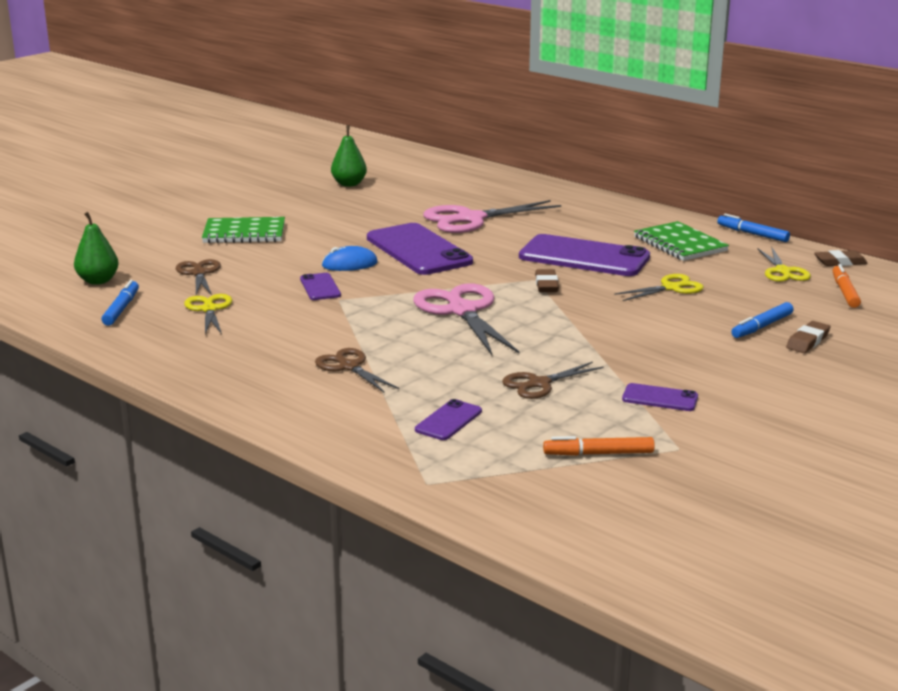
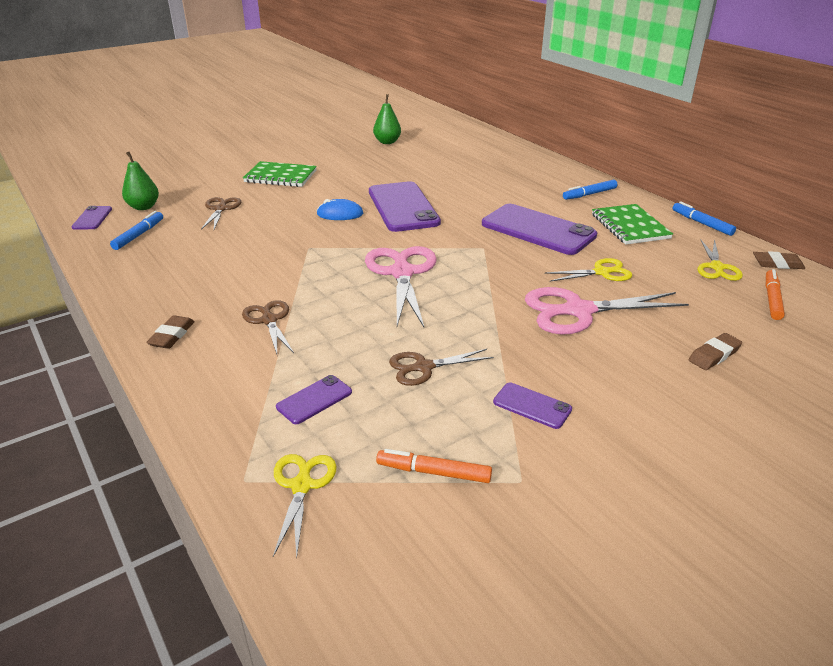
camera: 15 degrees right, 10 degrees up
(209, 309) = (202, 244): yellow scissors -> yellow scissors (302, 485)
(320, 287) = (302, 233): purple phone -> purple phone (92, 218)
(470, 219) = (462, 182): pink scissors -> pink scissors (578, 311)
(546, 285) = (490, 255): brown eraser -> brown eraser (172, 335)
(762, 326) = (673, 330): blue marker -> blue marker (589, 194)

